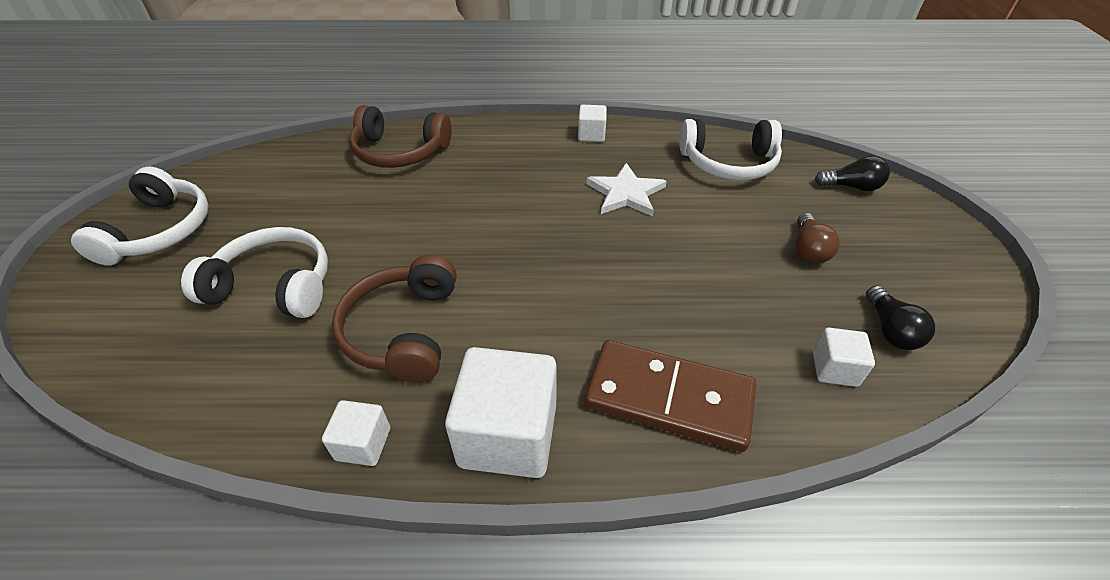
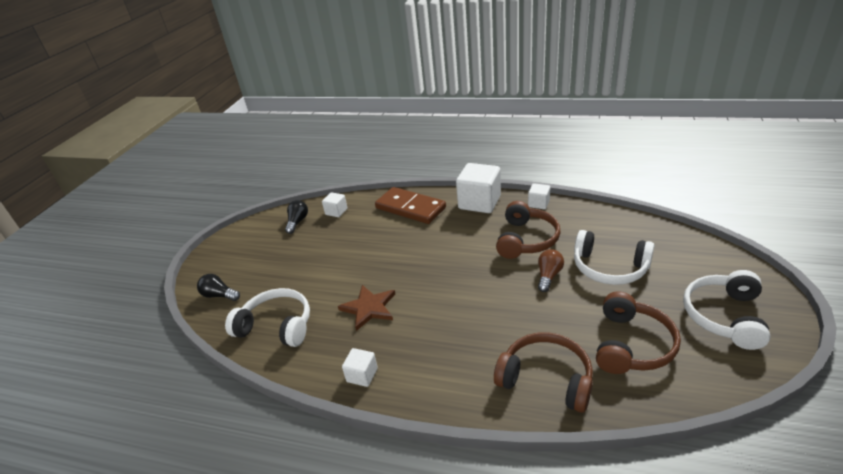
camera: 160 degrees left, 10 degrees down
(295, 189) = (632, 345): none -> brown headphones
(626, 193) = (369, 308): white star -> brown star
(808, 249) = (292, 259): brown light bulb -> brown light bulb (548, 276)

